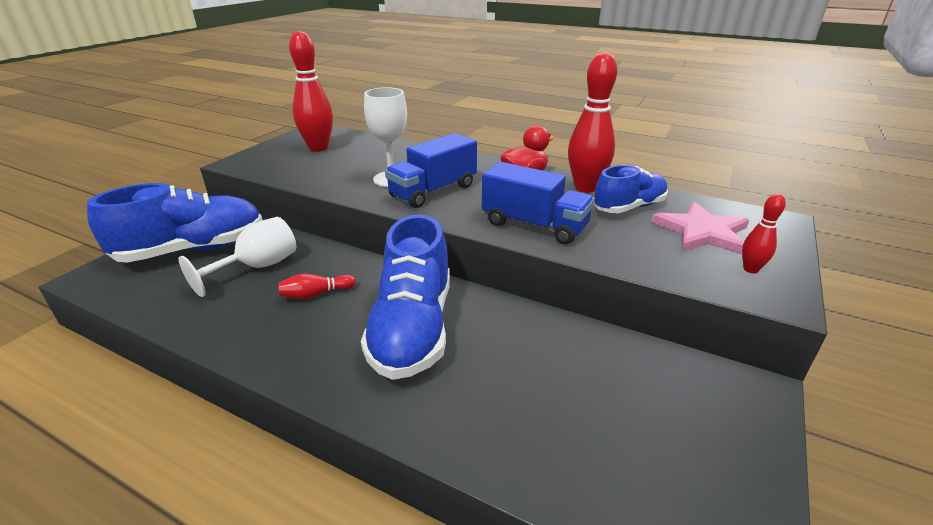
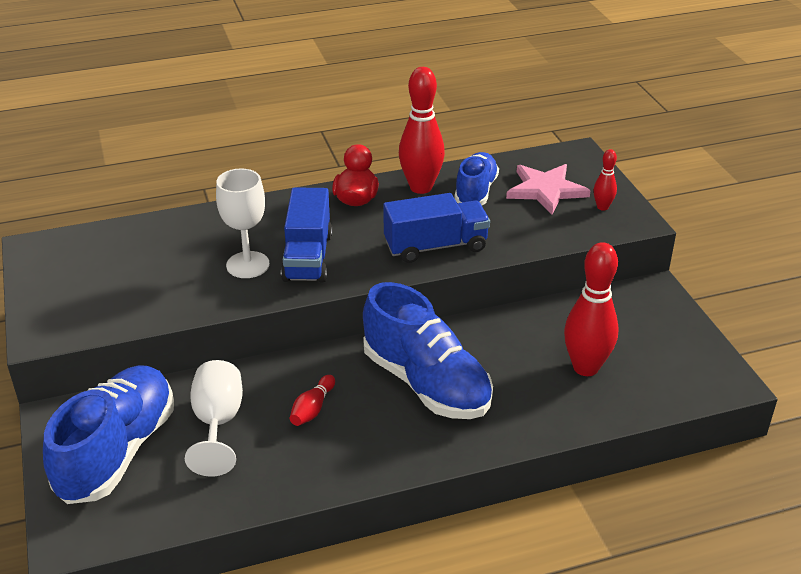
camera: 45 degrees left, 5 degrees up
(318, 148) = (96, 269): red bowling pin -> red bowling pin (585, 367)

